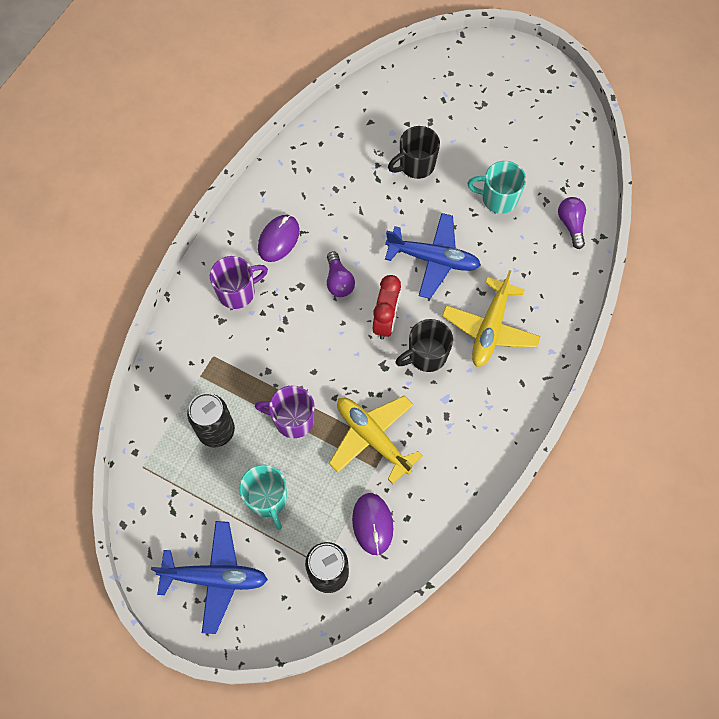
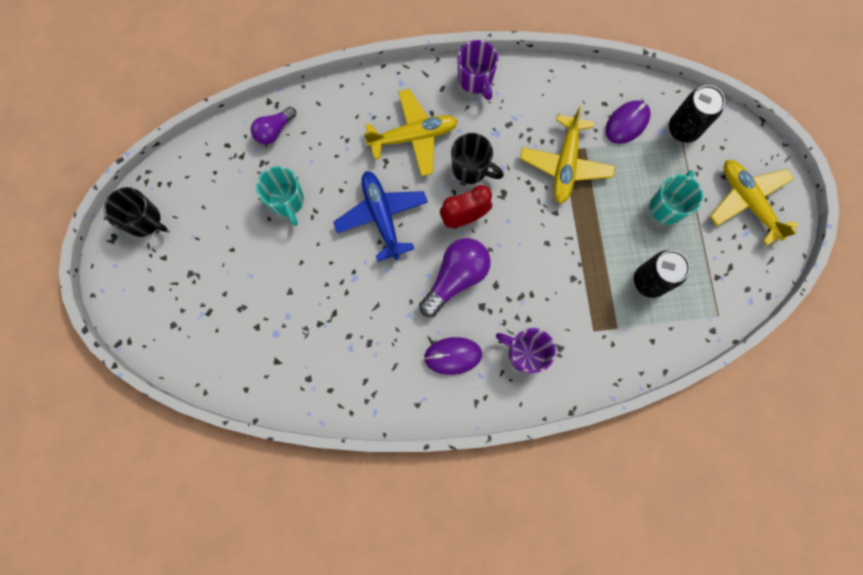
camera: 125 degrees left, 10 degrees up
(215, 577) = (748, 202): blue plane -> yellow plane
(292, 419) = (596, 231): purple mug -> purple mug (475, 80)
(339, 281) = (455, 278): purple light bulb -> purple light bulb, size x1.66
(416, 165) = (298, 290): black mug -> black mug (144, 220)

